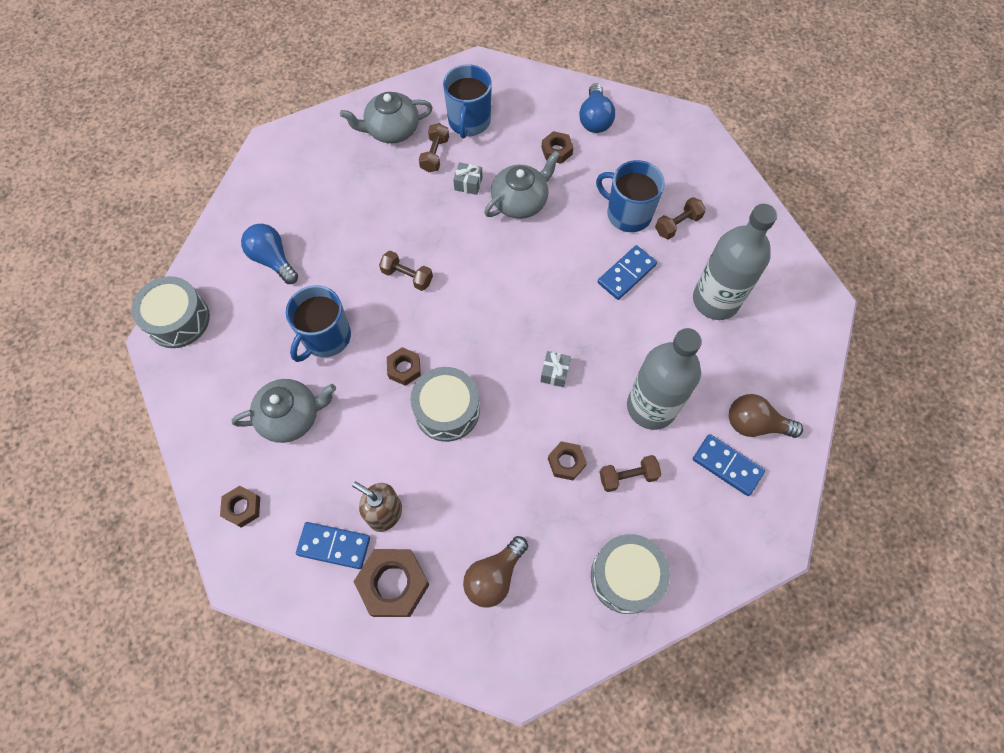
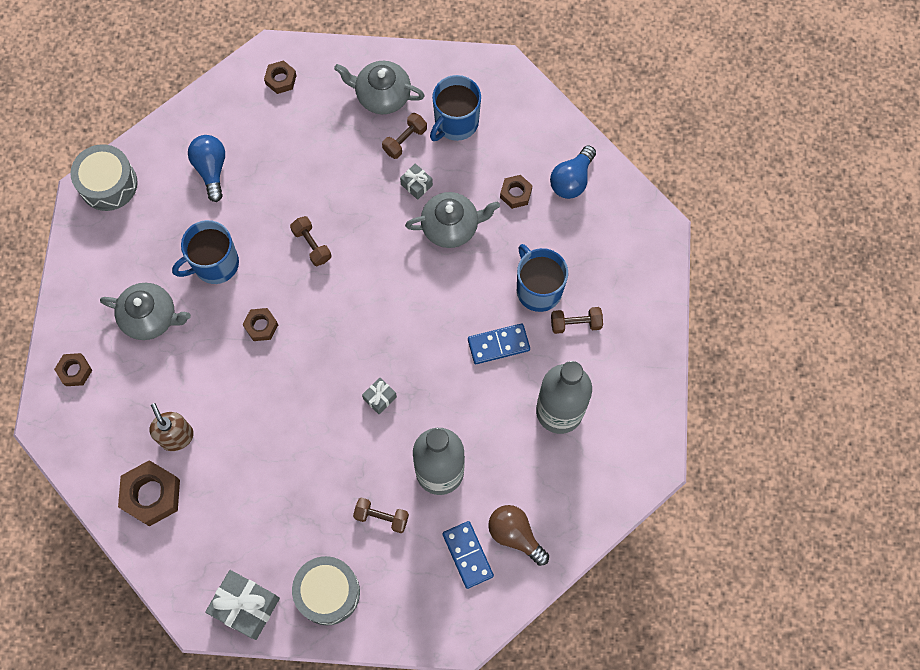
camera: 30 degrees right, 5 degrees up
(334, 546) = (125, 440): blue domino -> none
(447, 410) = (273, 380): grey drum -> none
(494, 576) = (229, 533): brown light bulb -> none
(557, 639) = (246, 606): none -> grey gift
(566, 462) = (340, 477): brown nut -> brown nut (281, 79)

